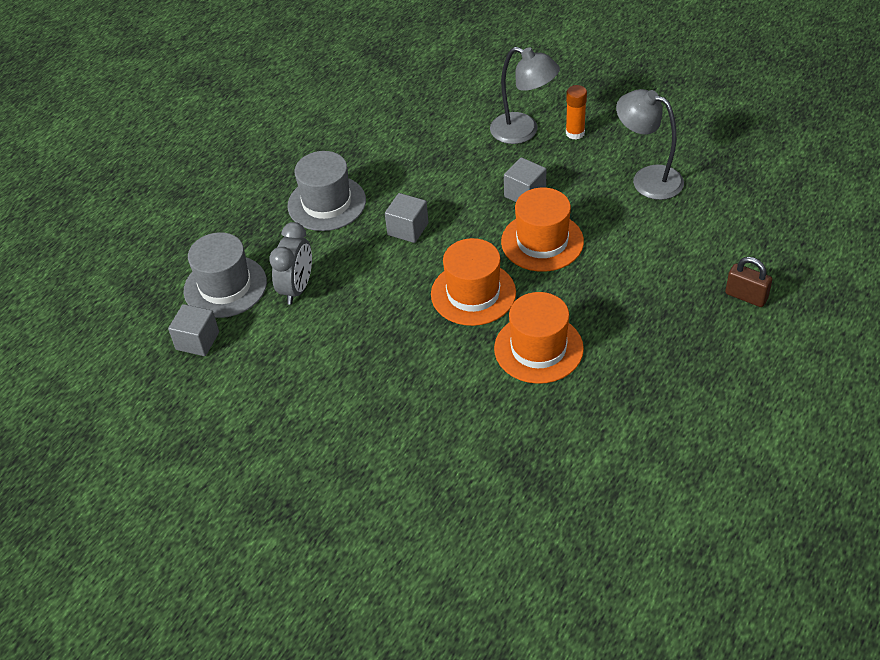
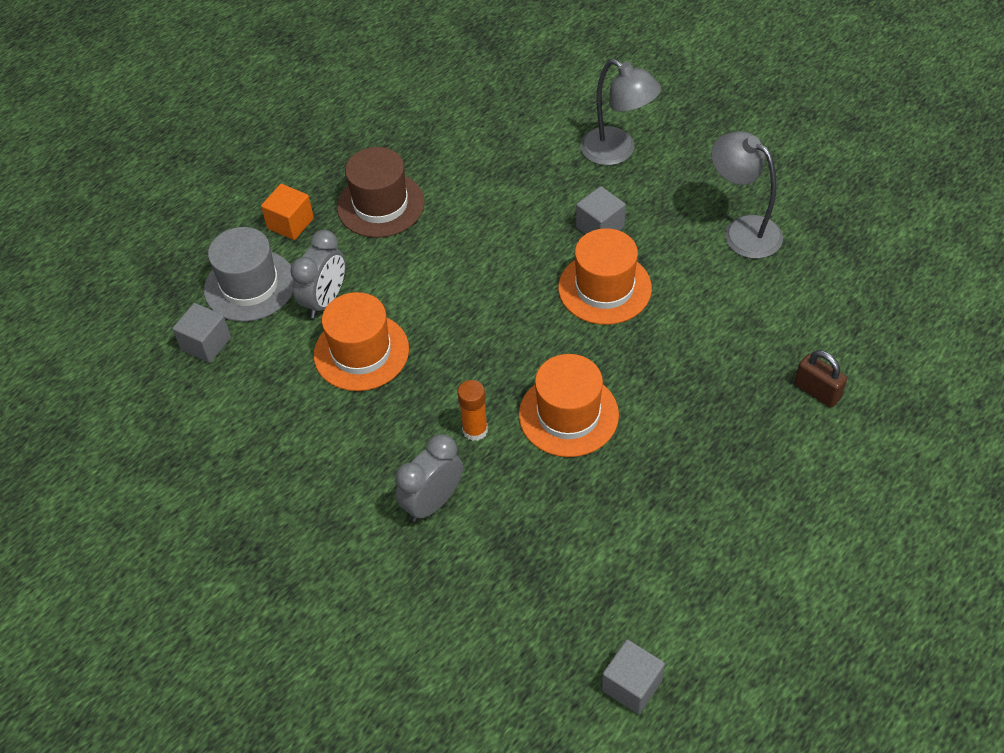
camera: 10 degrees right, 5 degrees up
(249, 230) = (290, 223): none -> orange cube
(326, 203) = (380, 205): grey hat -> brown hat
(408, 229) = (461, 249): grey cube -> grey cube (632, 685)
(438, 439) = (433, 502): none -> grey clock
(473, 293) = (513, 337): orange hat -> orange hat (361, 352)
(575, 133) = (674, 162): orange glue stick -> orange glue stick (475, 430)

